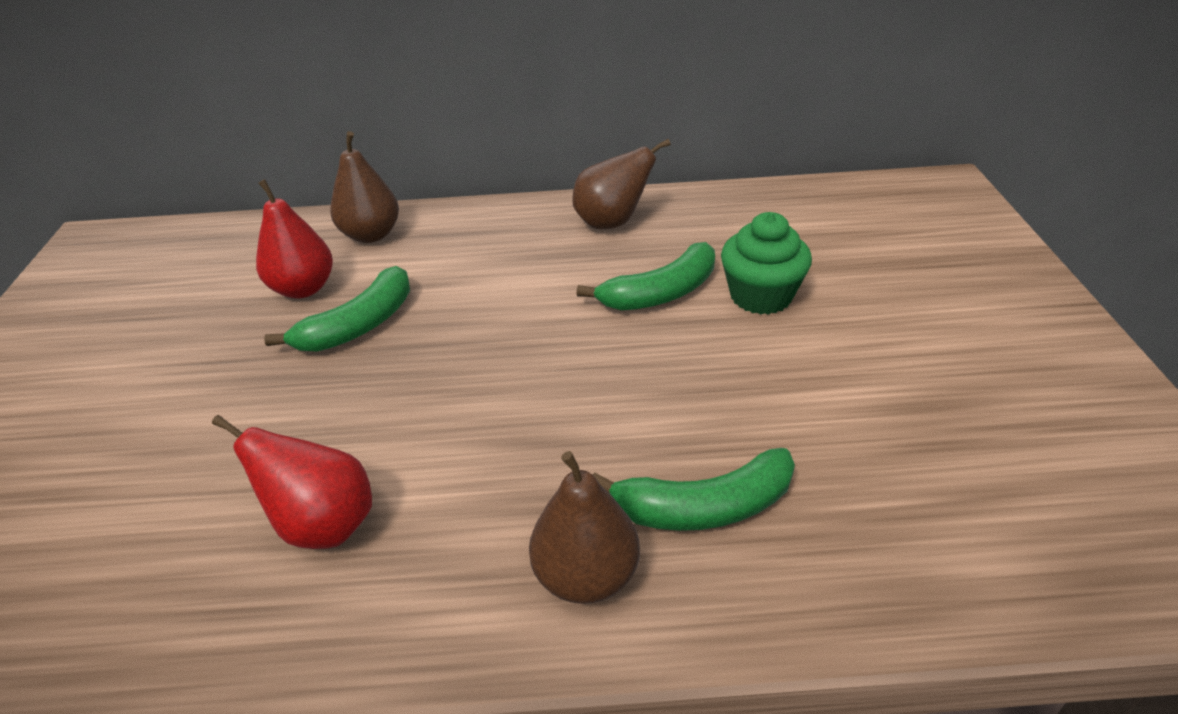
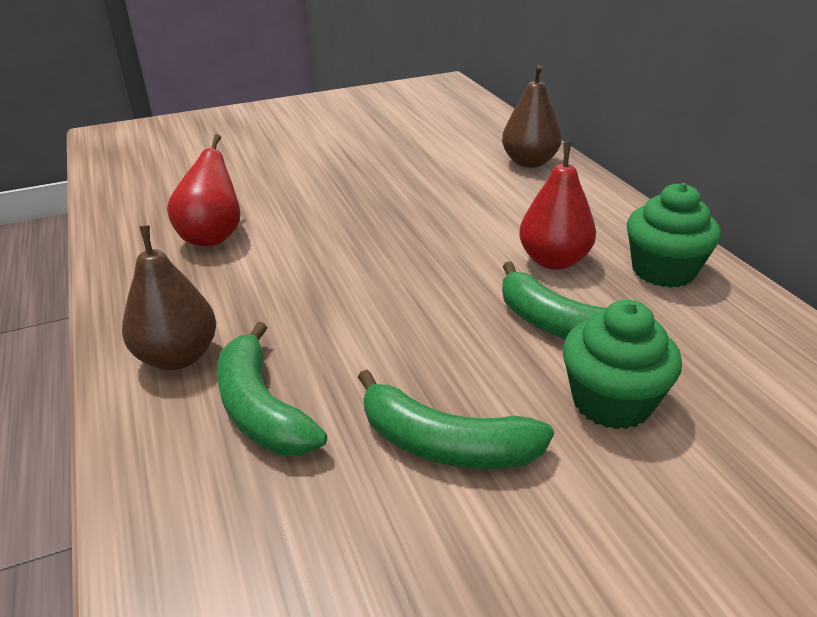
camera: 70 degrees right, 5 degrees down
(303, 288) = (442, 159): red pear -> red pear (554, 261)
(359, 325) = (413, 191): green banana -> green banana (445, 444)
(612, 222) = (663, 270): brown pear -> green cupcake

